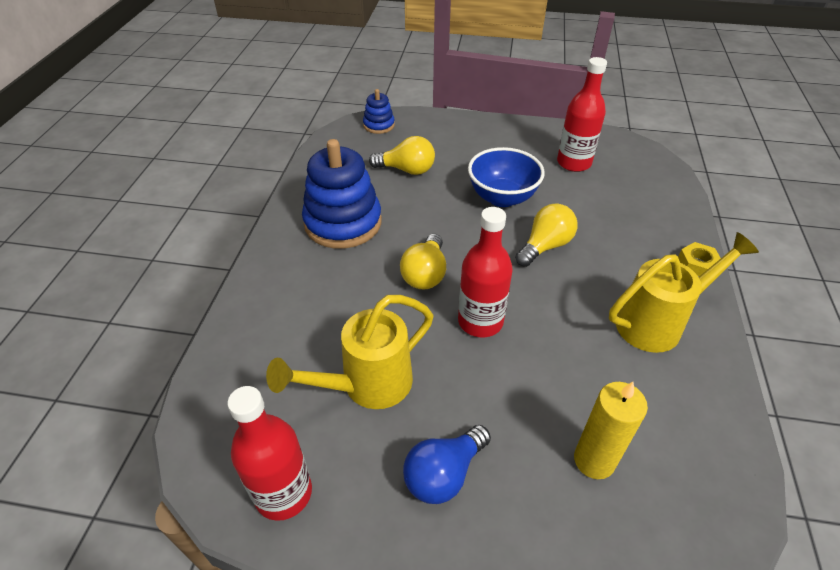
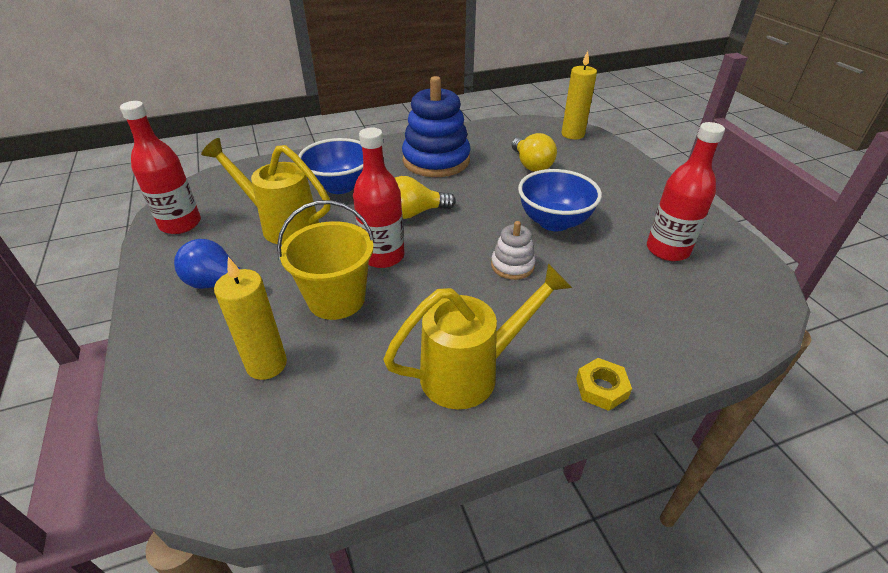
camera: 60 degrees right, 5 degrees down
(327, 312) = (340, 186): none -> blue bowl
(379, 125) = (572, 134): blue stacking toy -> yellow candle
(526, 377) = (336, 299): none -> yellow bucket
(545, 246) = (512, 265): yellow light bulb -> white stacking toy
(658, 322) = (471, 372): yellow watering can -> yellow watering can turned 60 degrees counterclockwise

